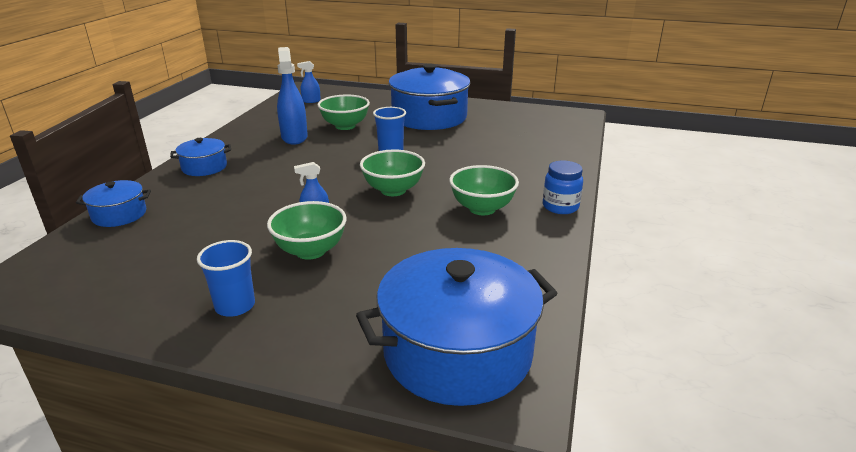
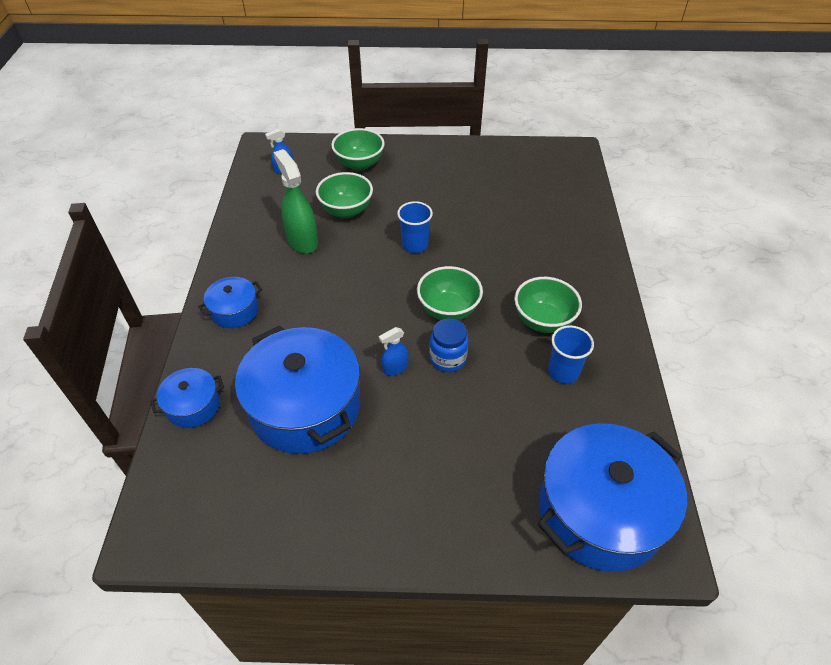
camera: 15 degrees left, 20 degrees up
(235, 306) = (387, 504): blue cup -> blue cup (563, 372)
(294, 137) = (302, 241): blue spray bottle -> green spray bottle
(310, 251) = (415, 416): green bowl -> green bowl (359, 164)
(429, 117) = (427, 179): blue pot -> blue pot (305, 407)
(560, 207) = (611, 304): blue jar -> blue jar (448, 359)

